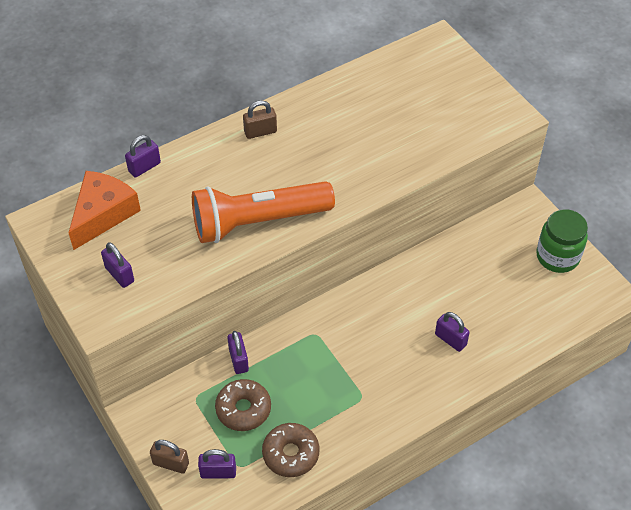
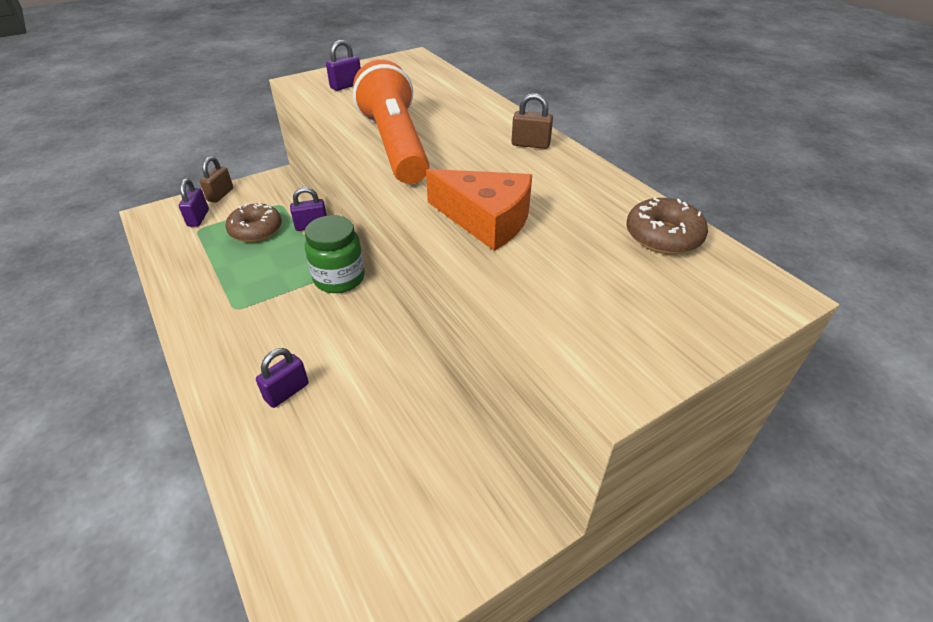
camera: 90 degrees right, 10 degrees down
(103, 214) = (417, 77): orange cheese -> orange cheese (486, 220)
(144, 167) = (474, 90): purple padlock -> none
(260, 132) = (530, 144): brown padlock -> brown padlock turned 60 degrees counterclockwise
(291, 454) = (193, 258): brown donut -> brown donut (663, 236)
(557, 256) = (414, 555): green jar -> green jar (339, 278)

